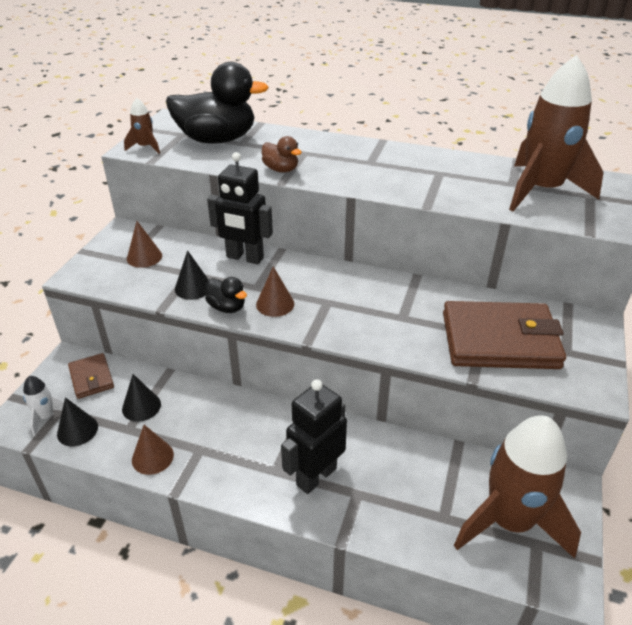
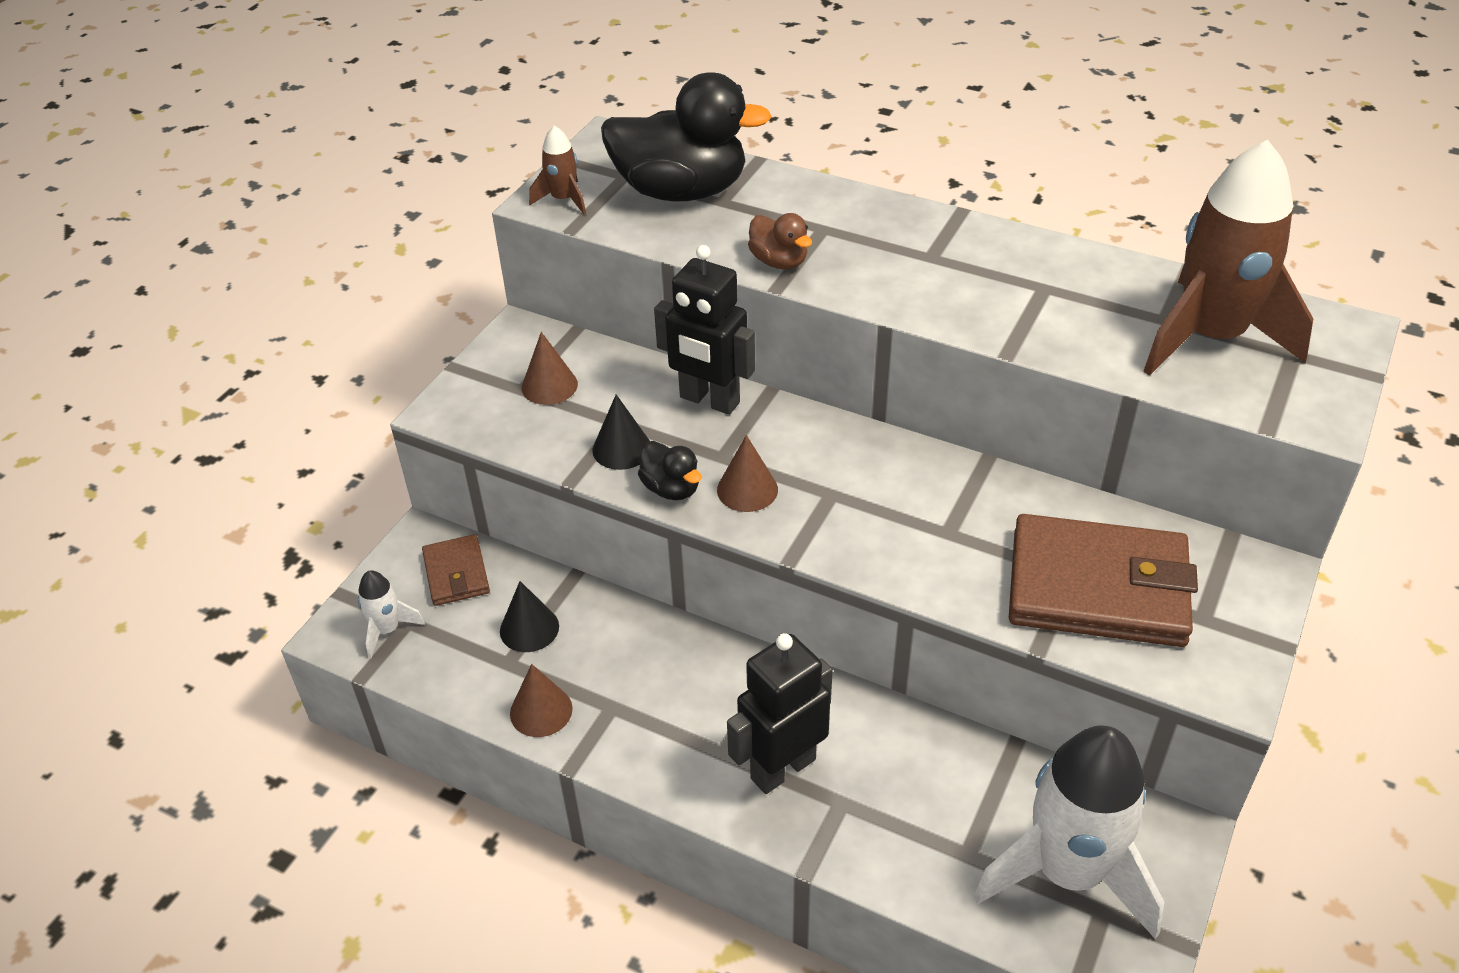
camera: 10 degrees right, 5 degrees up
(77, 430) = (433, 656): black cone -> none
(509, 521) = (1068, 872): brown rocket -> white rocket

